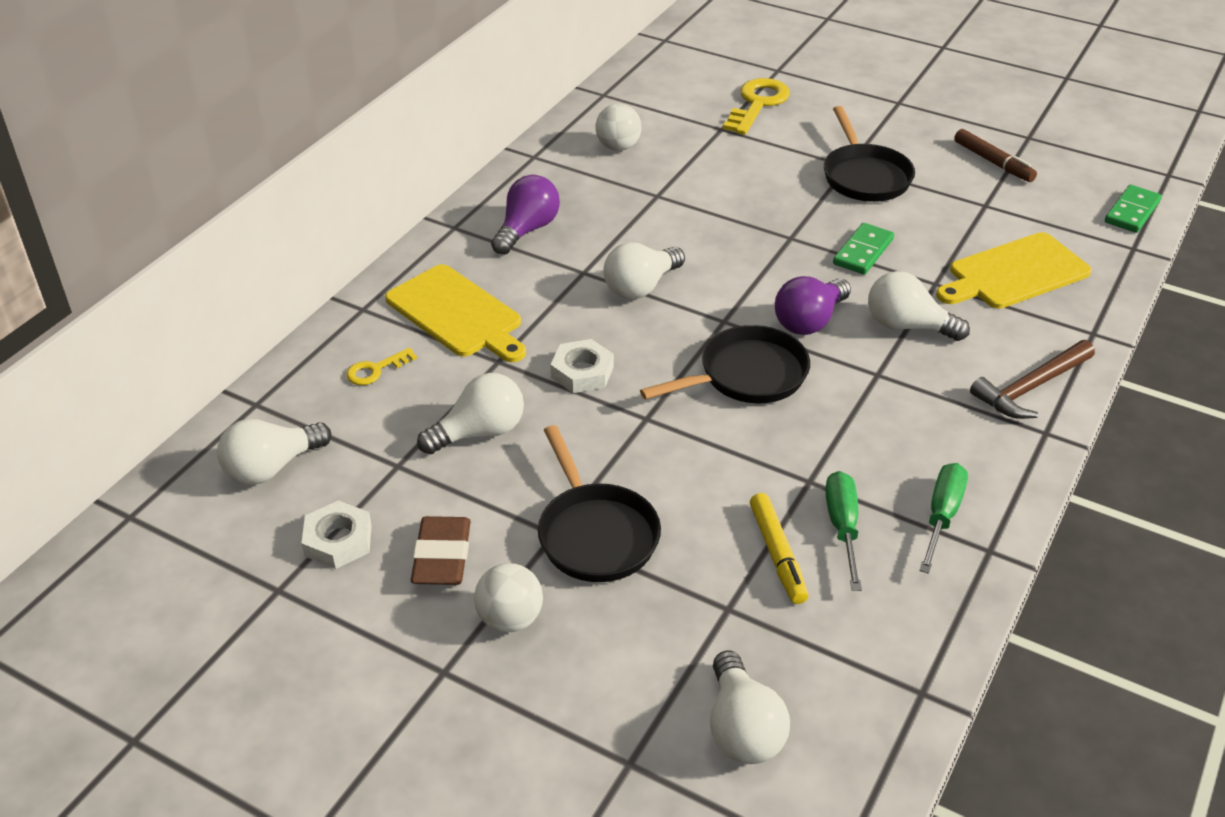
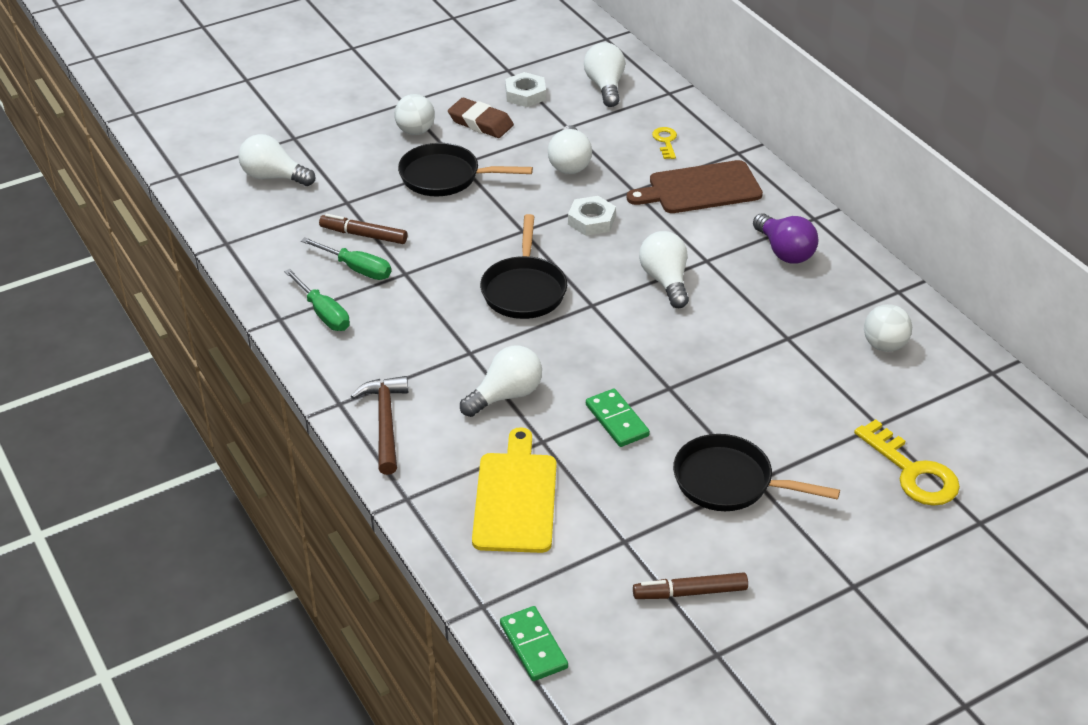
camera: 120 degrees right, 0 degrees up
(457, 314) = (700, 188): yellow cutting board -> brown cutting board
(778, 554) = (363, 235): yellow marker -> brown marker
(809, 321) = (555, 347): purple light bulb -> none

